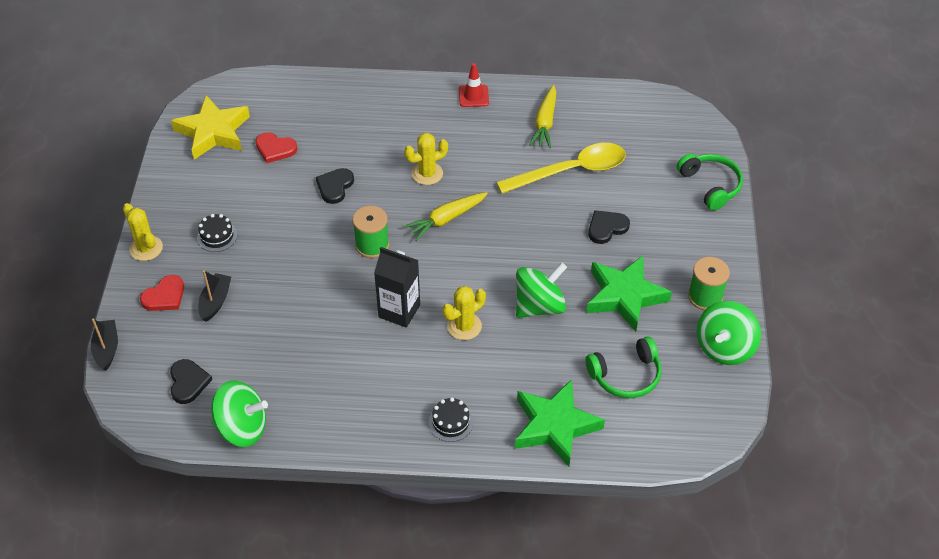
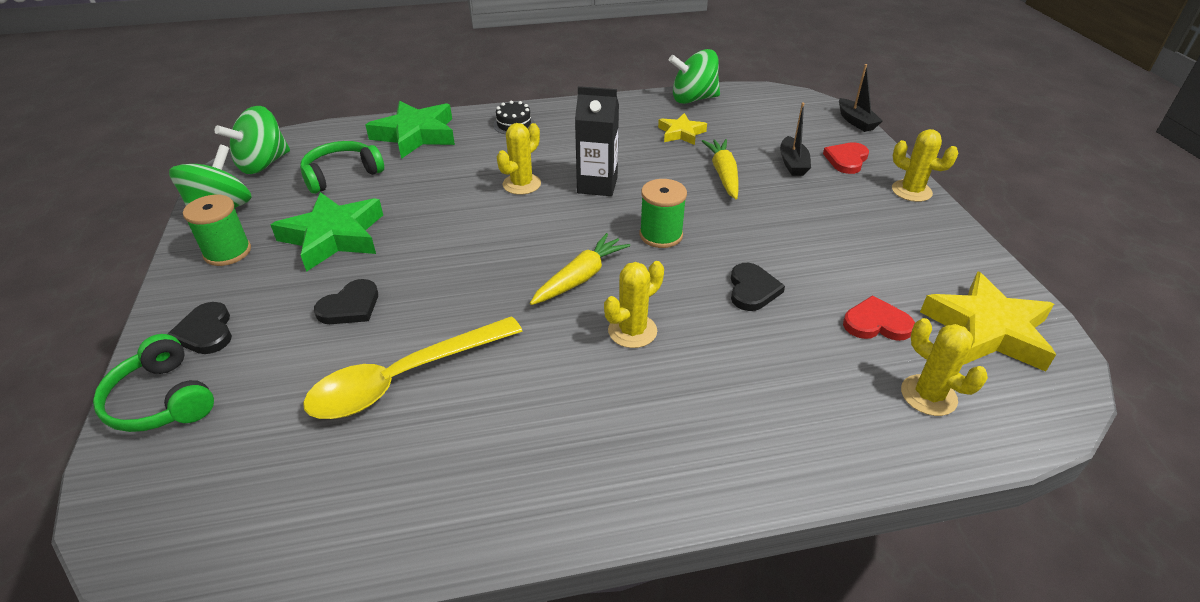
camera: 165 degrees right, 10 degrees down
(188, 382) = (762, 114): black heart -> black heart (206, 332)
(217, 236) = (848, 213): black cake -> none
(284, 106) = (928, 395): none -> yellow cactus
(288, 369) = (681, 133): none -> yellow star
(473, 96) = (608, 492): red traffic cone -> none
(539, 306) = (439, 212): green spinning top -> green spinning top (263, 164)
(545, 122) = (457, 462): yellow carrot -> yellow carrot (723, 174)

